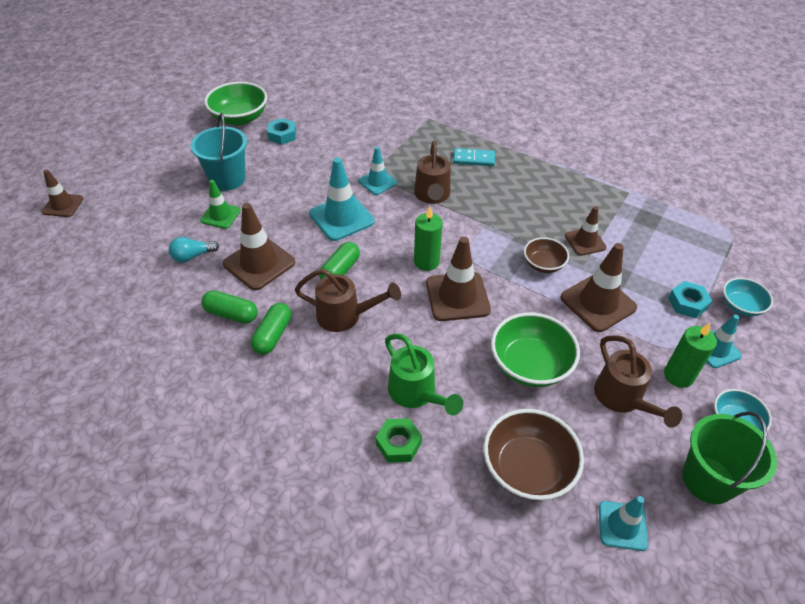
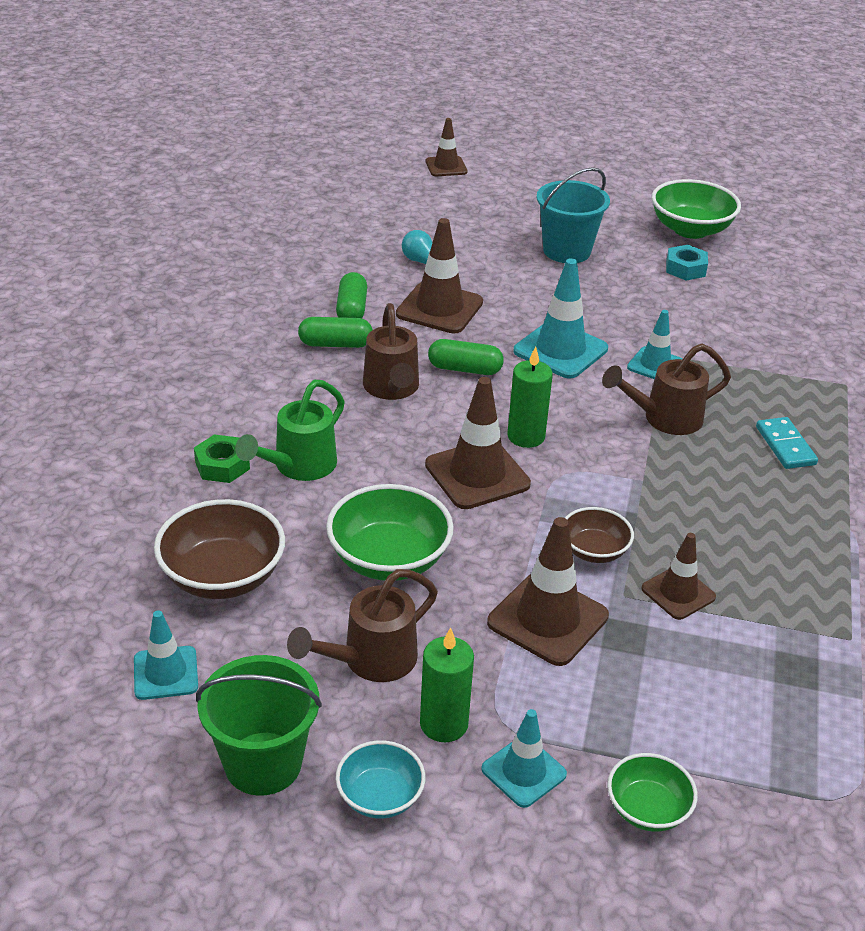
camera: 70 degrees right, 10 degrees down
(220, 215) = (500, 263): green traffic cone -> none
(687, 303) = (611, 732): turquoise nut -> none
(740, 306) = (647, 809): turquoise bowl -> green bowl

